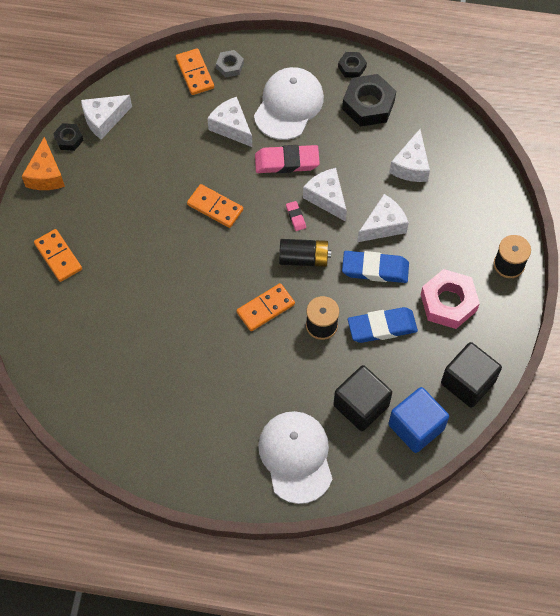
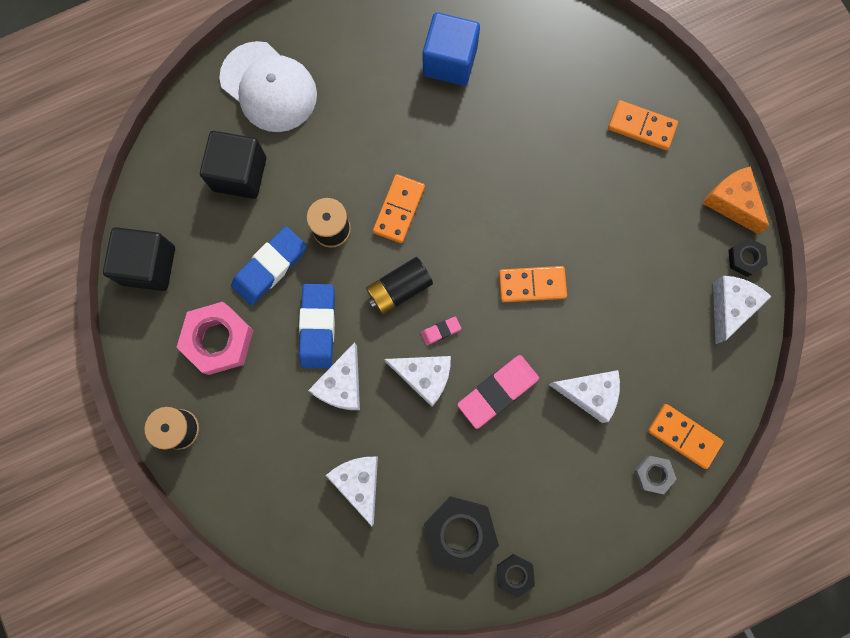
camera: 145 degrees right, 15 degrees up
(288, 105) = (548, 467): white cap -> none
(295, 217) = (440, 331): pink eraser -> pink eraser turned 60 degrees counterclockwise
(375, 269) = (317, 327): blue eraser -> blue eraser turned 60 degrees counterclockwise
(416, 427) = (173, 187): blue cube -> blue cube (450, 61)

